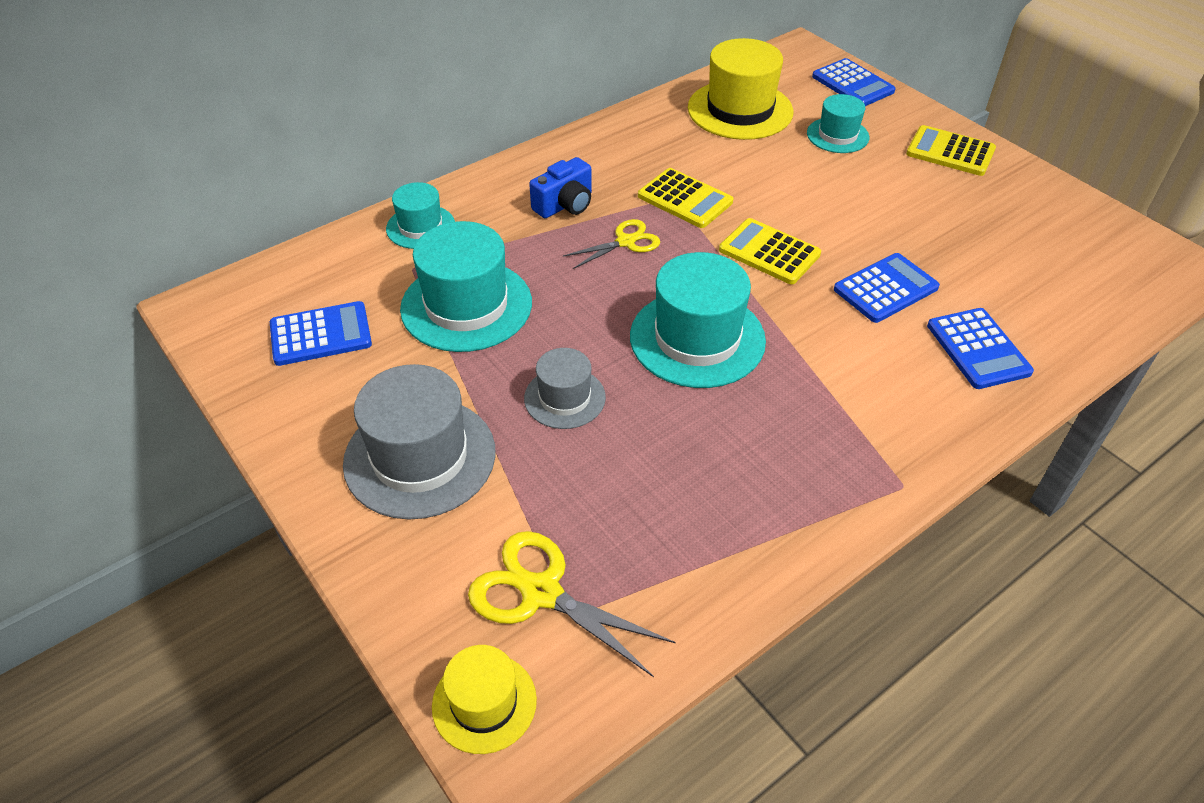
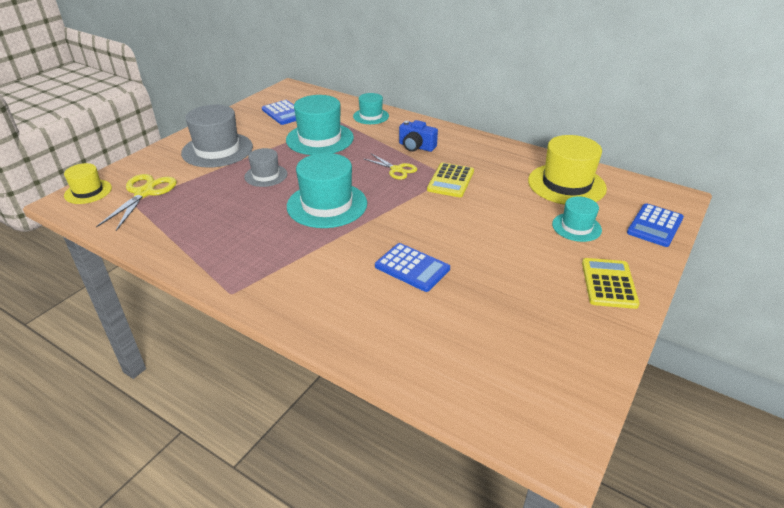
camera: 70 degrees right, 10 degrees down
(769, 252) = (419, 217): yellow calculator -> none
(978, 349) = (370, 316): blue calculator -> none

